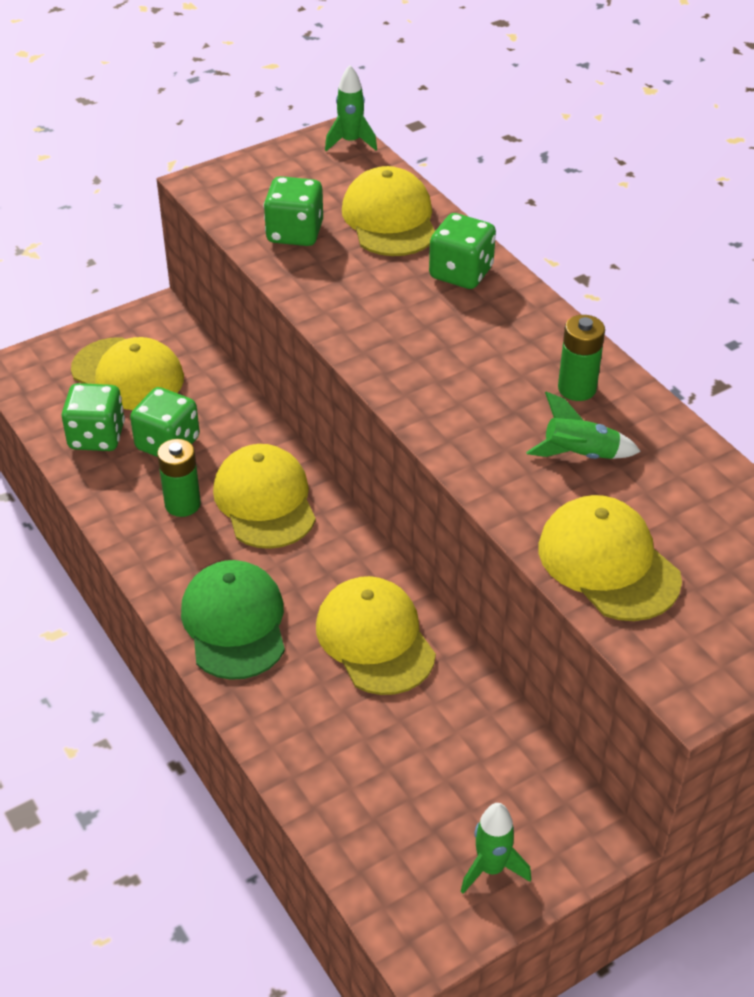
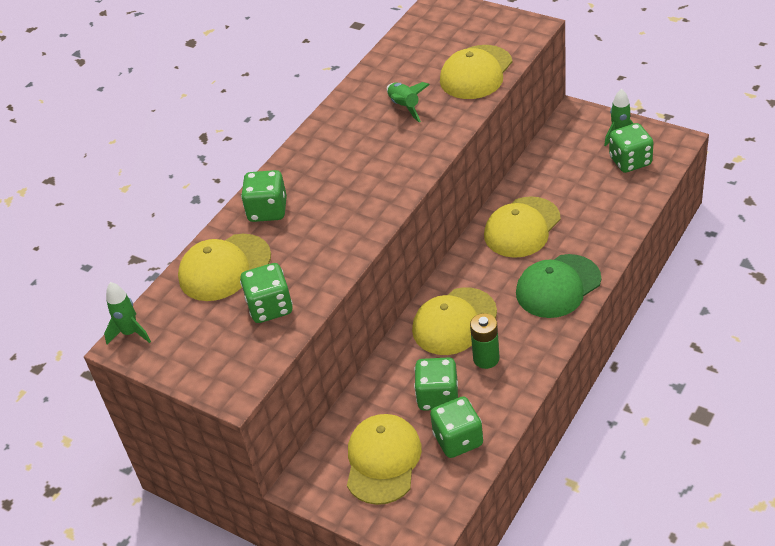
camera: 110 degrees left, 0 degrees up
(418, 847) = (630, 161): none -> green dice
(577, 388) = (350, 126): green battery -> none

